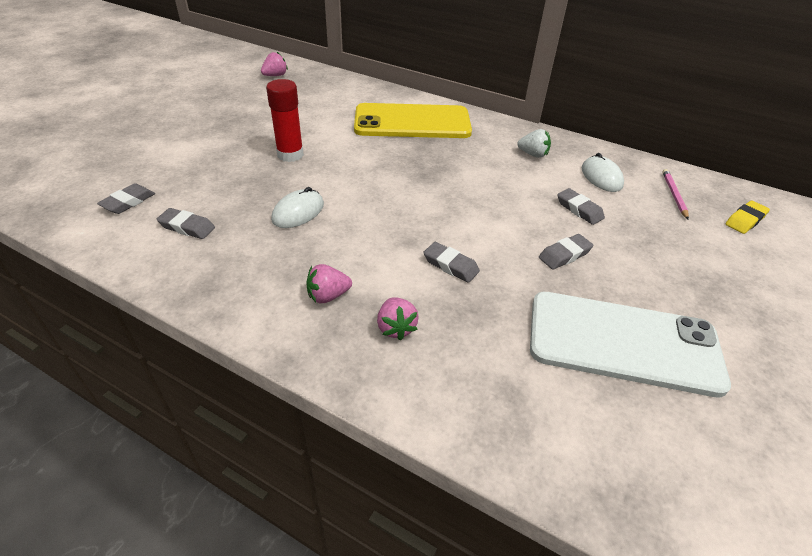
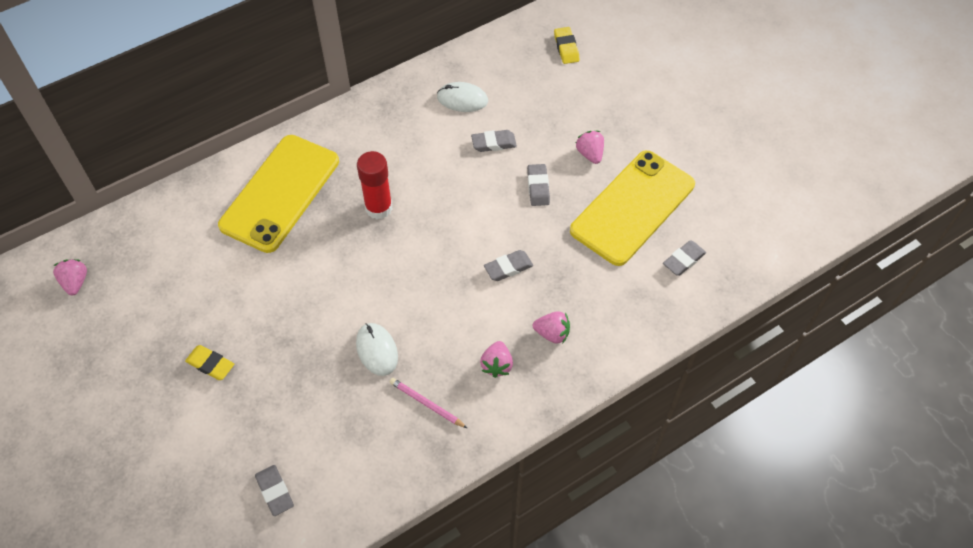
camera: 60 degrees left, 15 degrees up
(187, 227) = (347, 447): grey eraser -> grey eraser (683, 260)
(238, 139) = (210, 364): none -> yellow eraser
(290, 155) = (274, 325): red glue stick -> red glue stick (378, 208)
(533, 154) = (399, 126): white strawberry -> none
(623, 343) = (633, 207): white phone -> yellow phone
(648, 280) = (590, 154): none -> pink strawberry
(674, 195) = (513, 68): pink pencil -> pink pencil (426, 404)

